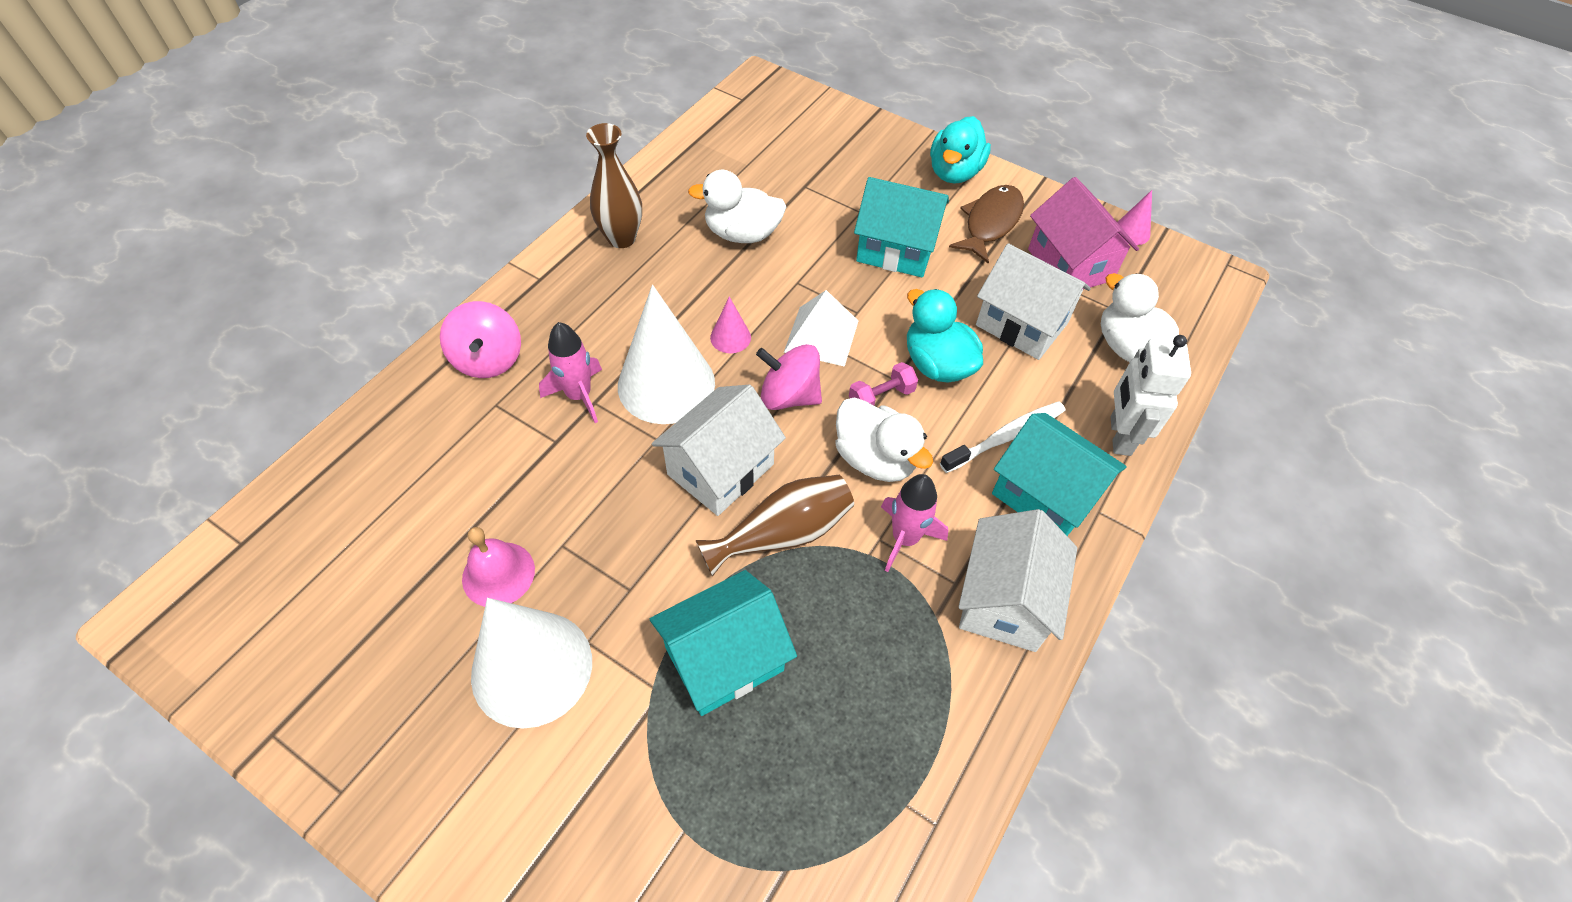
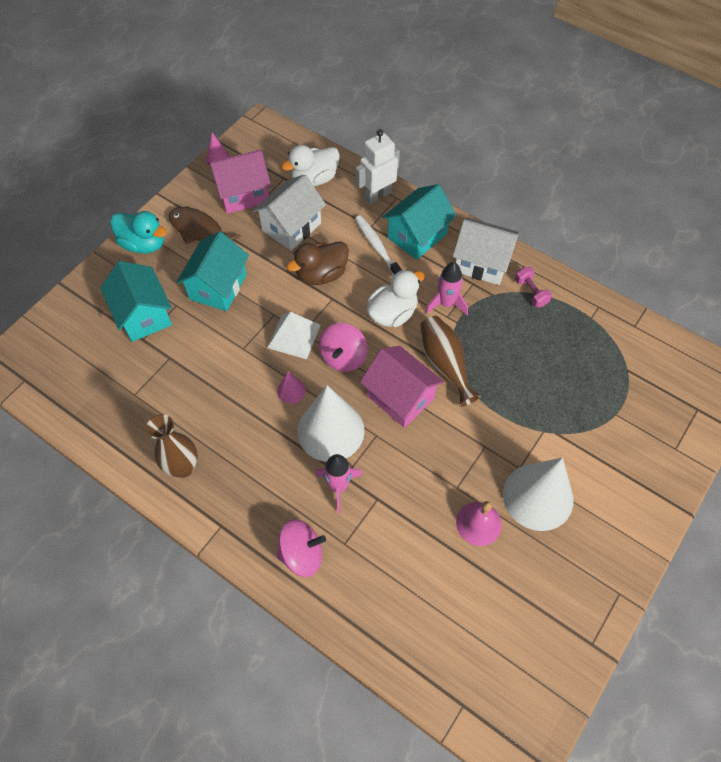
camera: 85 degrees left, 5 degrees up
(720, 469) = (400, 397): white house -> pink house
(724, 658) = (524, 395): turquoise house -> turquoise house (143, 315)
(742, 234) = (189, 382): white duck -> none
(881, 397) = (346, 306): pink dumbbell -> pink dumbbell (531, 292)
(937, 364) = (321, 274): turquoise duck -> brown duck
(1119, 435) = (377, 195): white robot -> white robot turned 135 degrees clockwise

